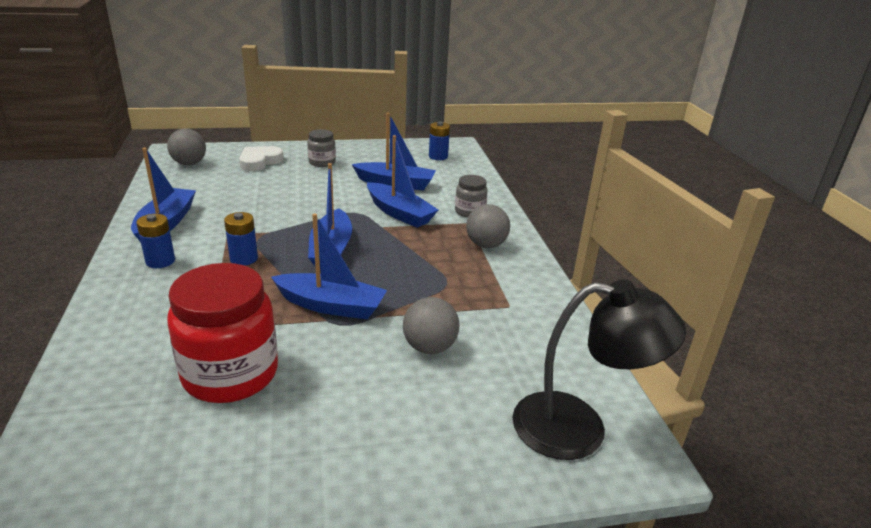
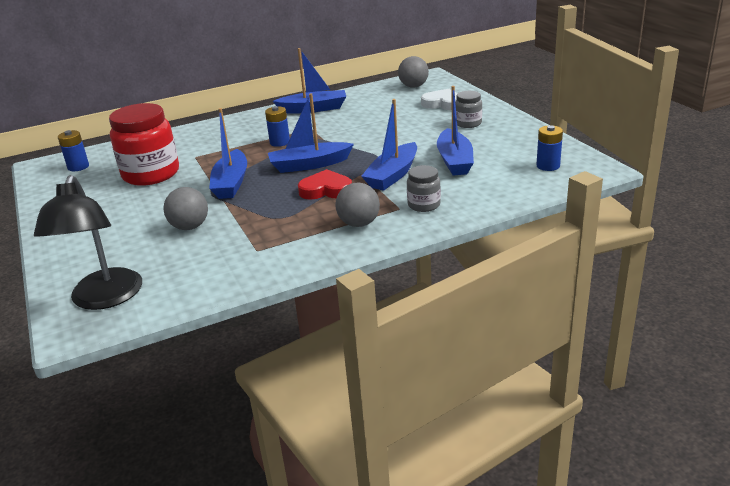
camera: 80 degrees right, 0 degrees up
(160, 261) = (264, 122): blue battery -> blue battery (78, 167)
(402, 250) = (326, 190): none -> red heart

